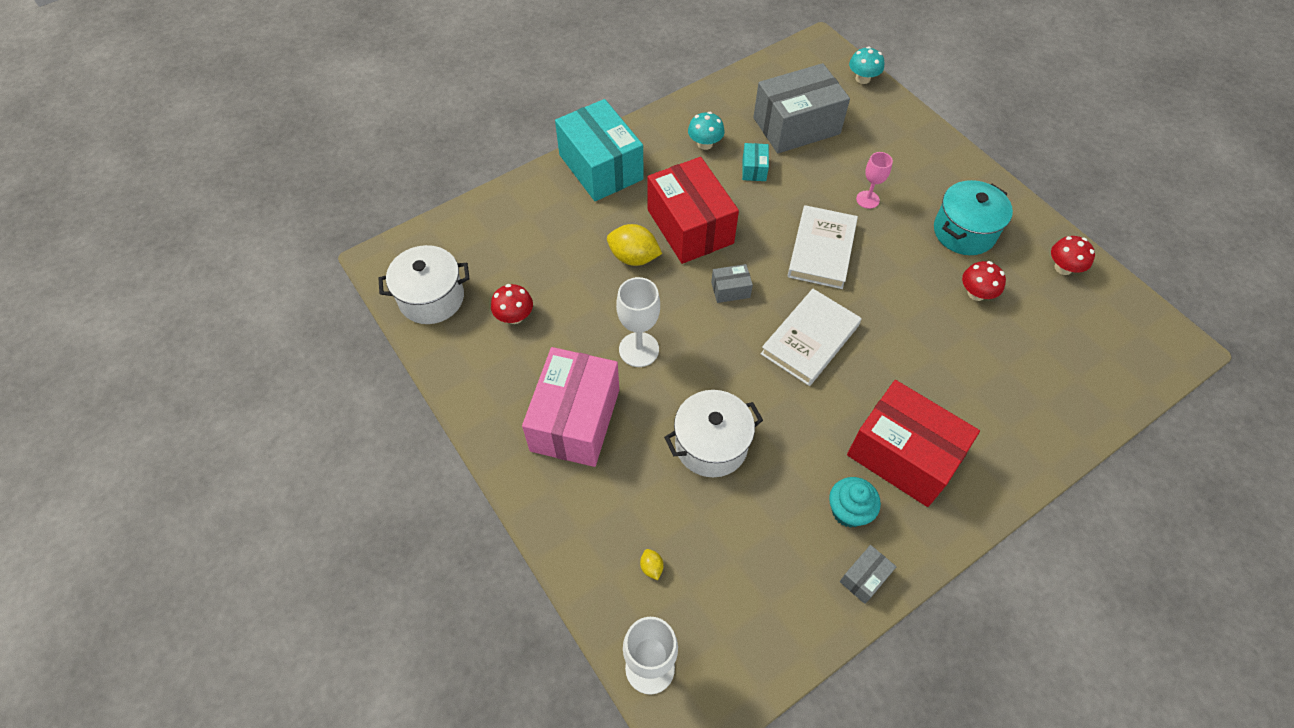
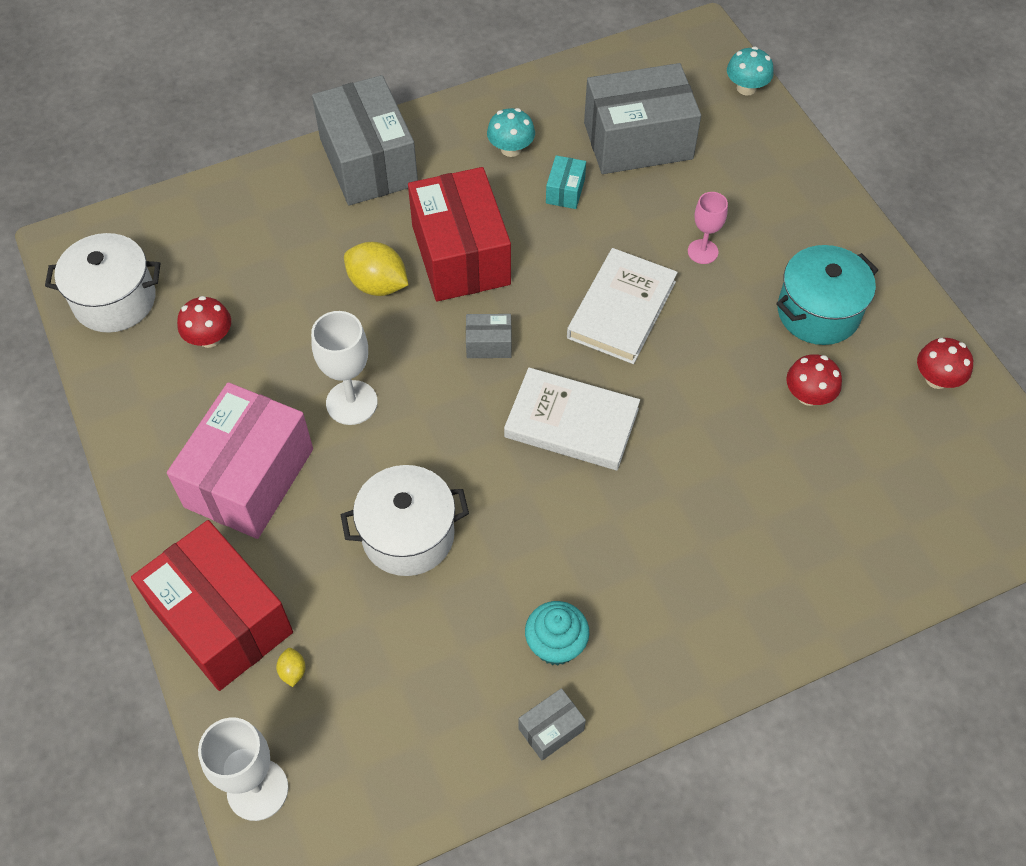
camera: 10 degrees right, 0 degrees up
(601, 167) = (368, 162): turquoise box -> grey box
(810, 339) = (571, 423): white book -> white book turned 60 degrees clockwise
(903, 455) = (646, 587): red box -> red box (221, 620)

